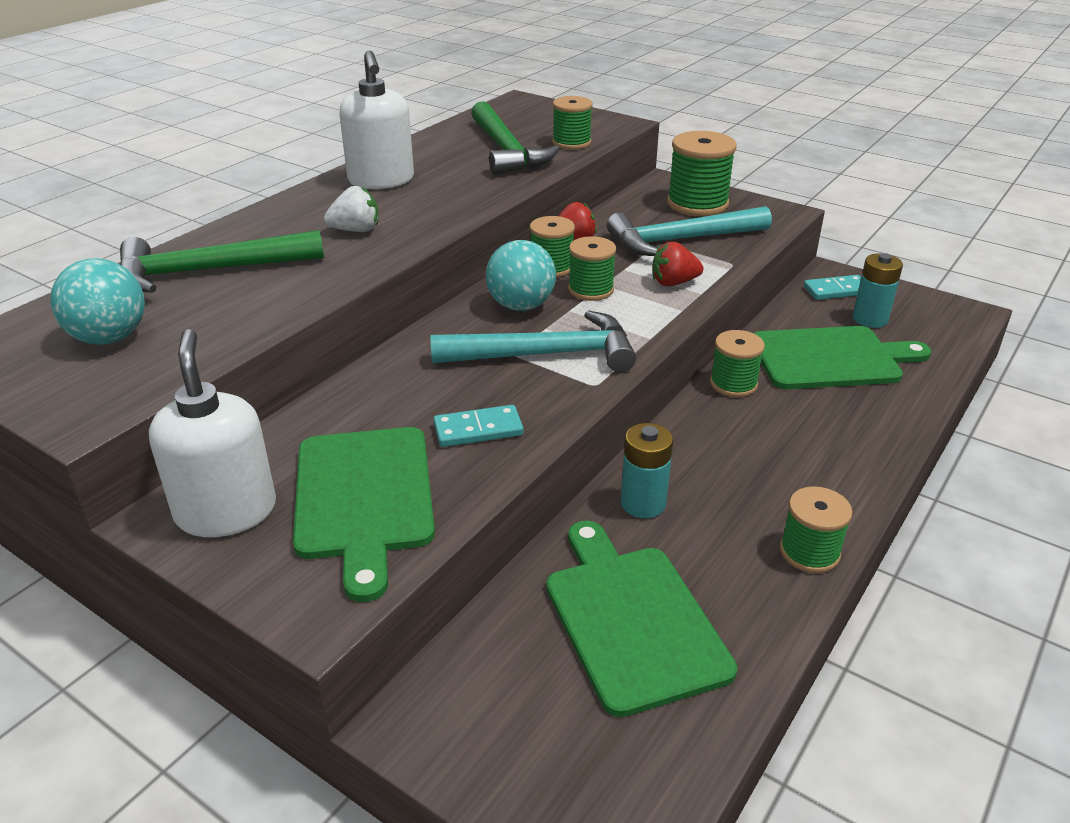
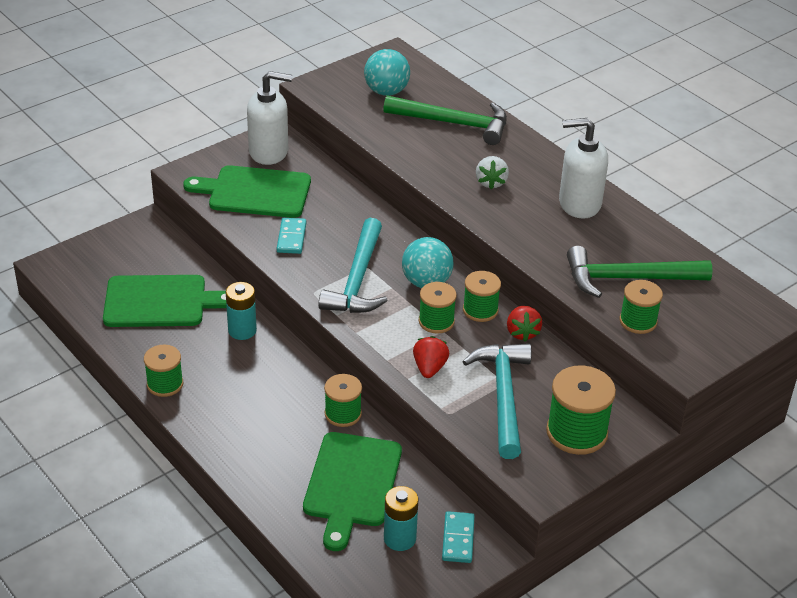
camera: 105 degrees right, 5 degrees up
(209, 271) = (454, 124): green hammer -> green hammer turned 105 degrees clockwise

